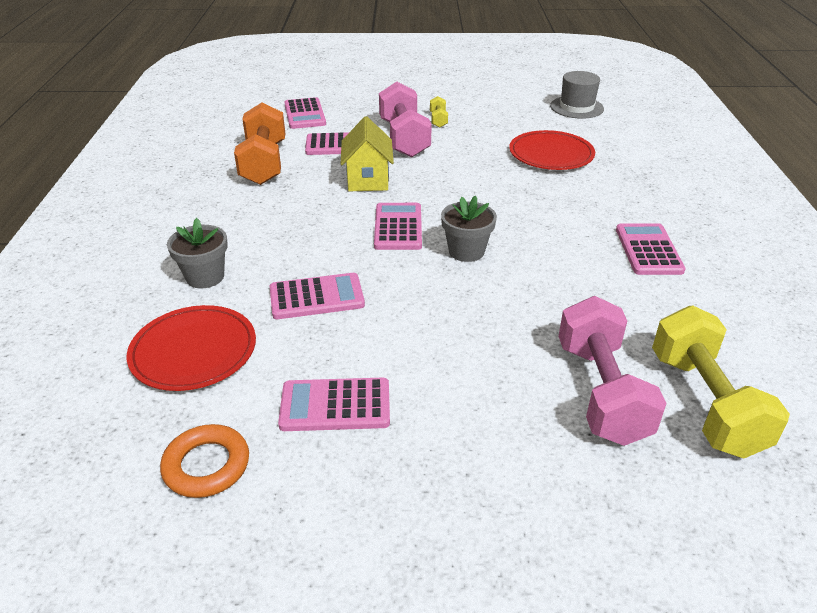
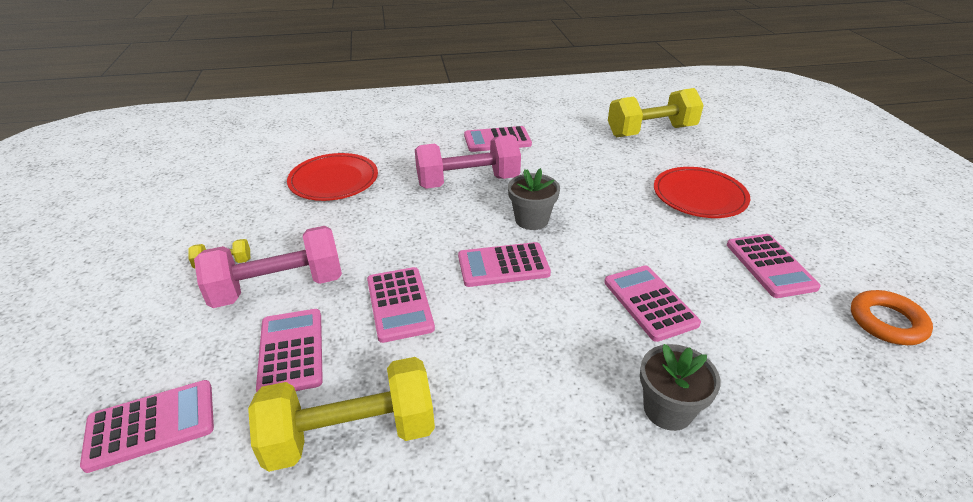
camera: 100 degrees left, 0 degrees up
(194, 351) = (786, 375): red plate -> red plate (699, 196)
(264, 163) = (351, 434): orange dumbbell -> yellow dumbbell
(367, 180) = (399, 304): yellow house -> pink calculator
(576, 107) = (217, 166): grey hat -> none
(601, 392) = (667, 161): pink dumbbell -> pink dumbbell (468, 182)

